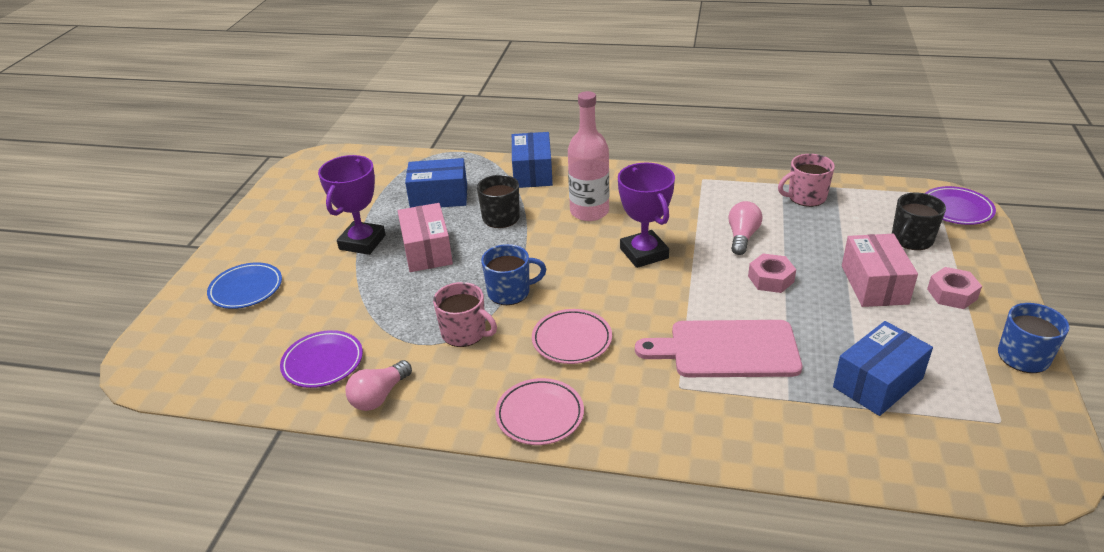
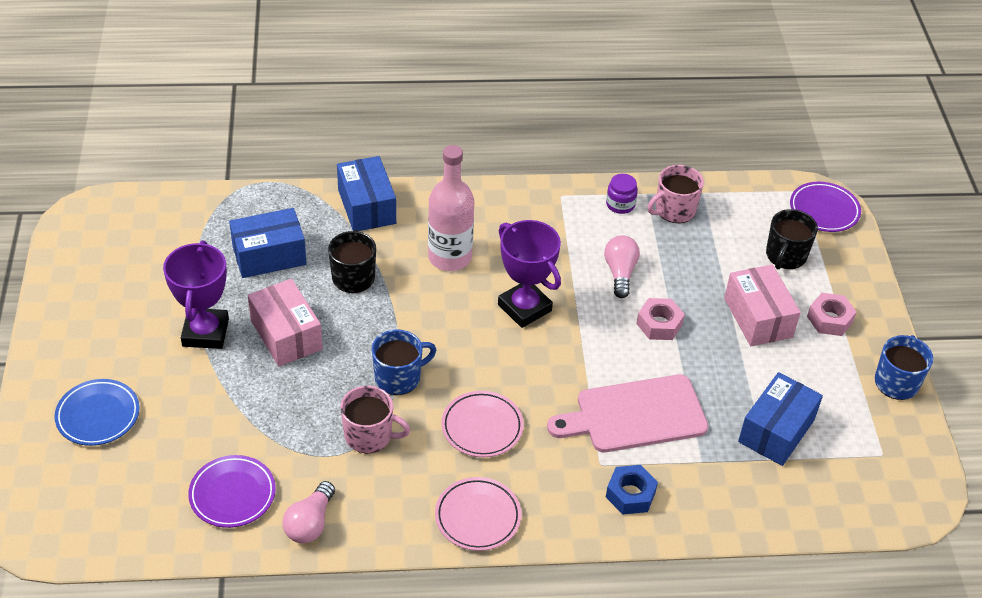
camera: 20 degrees left, 10 degrees up
(704, 418) = (630, 494): none -> blue nut
(755, 189) = (620, 204): none -> purple jar

